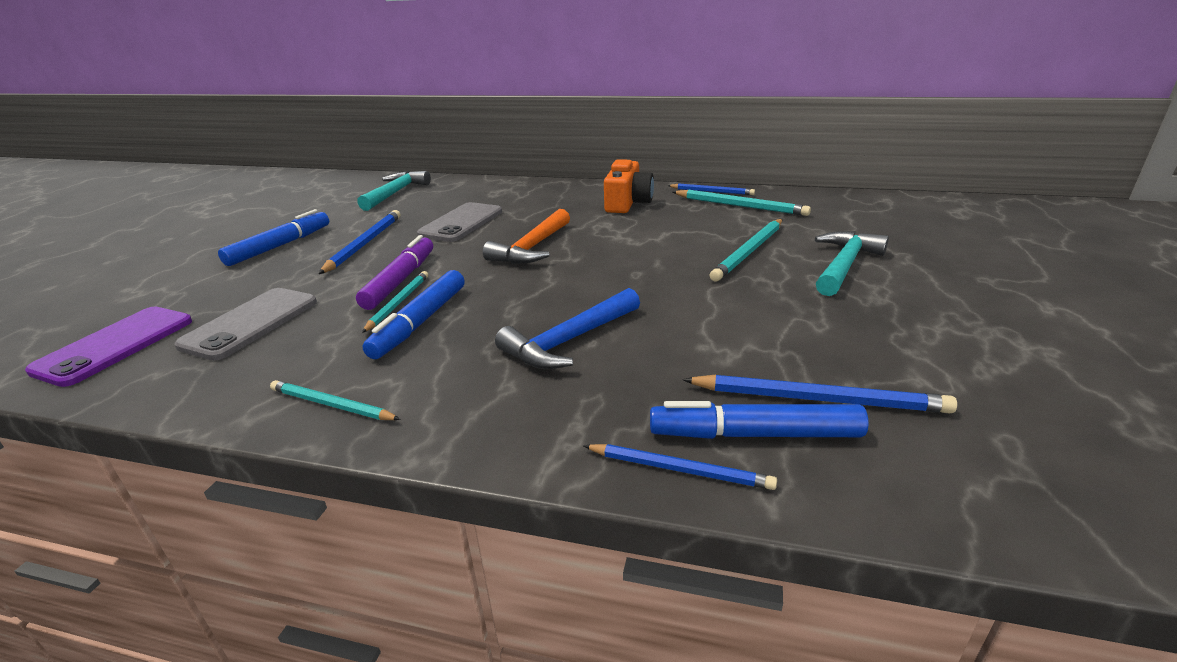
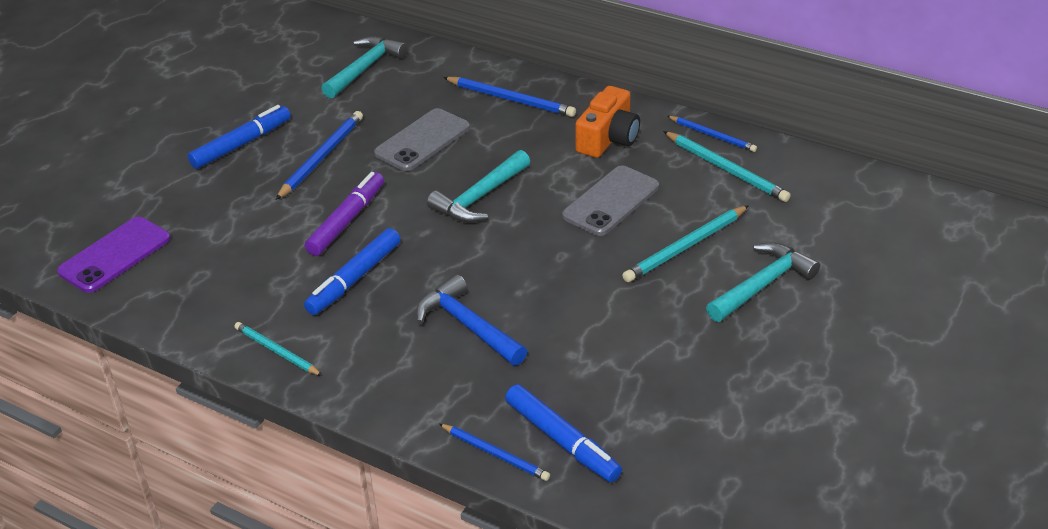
camera: 15 degrees right, 10 degrees up
(251, 323) = (217, 251): grey phone -> grey phone (611, 201)
(398, 303) = (340, 251): turquoise pencil -> none
(532, 248) = (480, 197): orange hammer -> turquoise hammer
(569, 340) = (468, 325): blue hammer -> blue hammer turned 75 degrees clockwise
(756, 434) = (561, 440): blue marker -> blue marker turned 150 degrees counterclockwise
(818, 399) = (626, 422): blue pencil -> blue pencil (511, 99)

